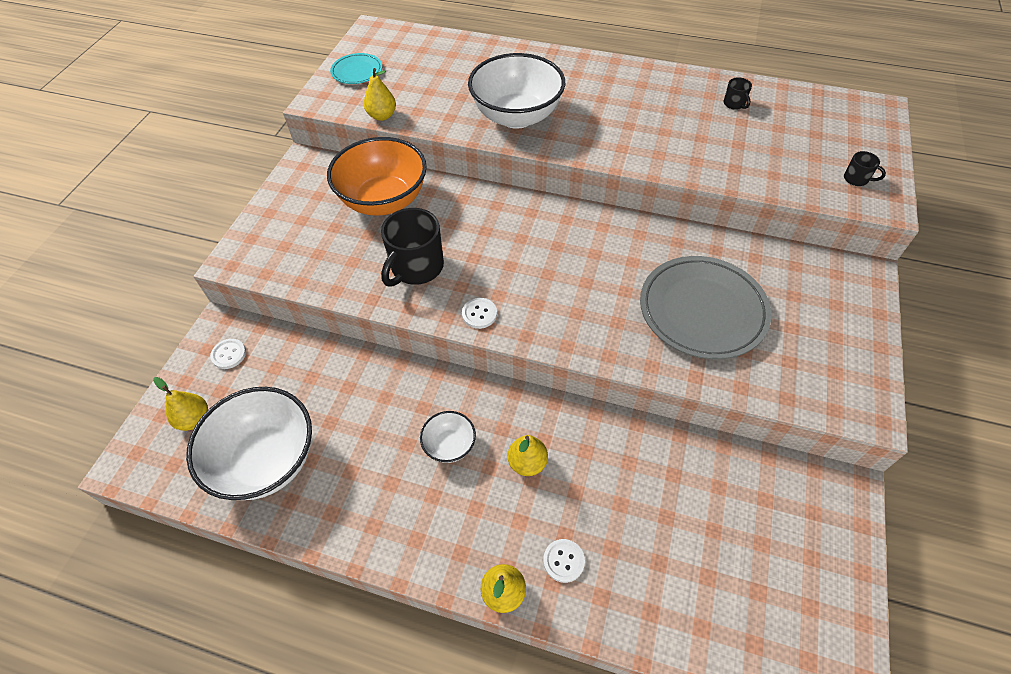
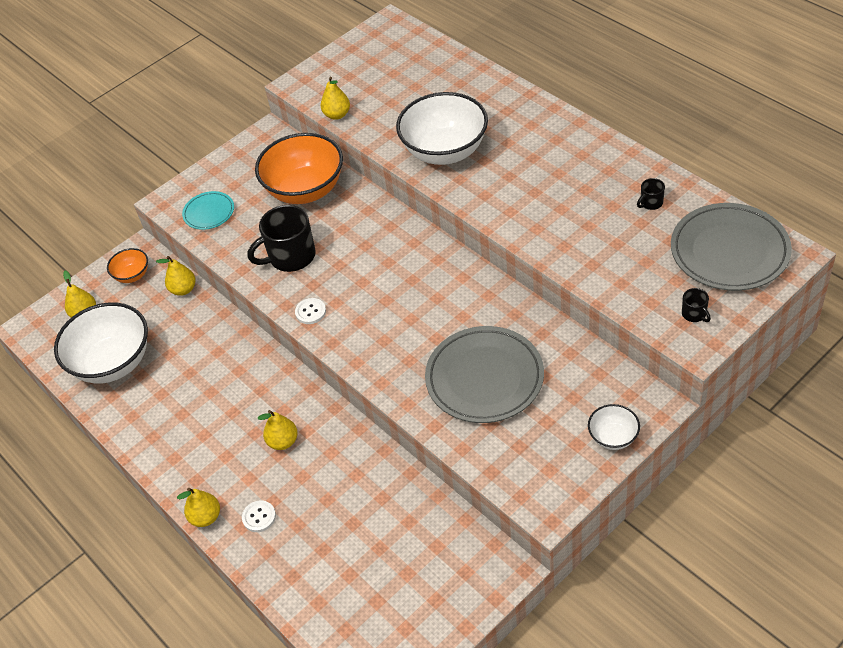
camera: 35 degrees right, 5 degrees down
(229, 354) = (132, 275): white button -> orange bowl
(300, 347) = (183, 289): none -> yellow pear
(357, 71) = (346, 64): turquoise plate -> turquoise plate (209, 213)
(450, 445) = (238, 405): white bowl -> white bowl (613, 437)
(734, 104) = (651, 203): black mug -> black mug turned 45 degrees clockwise
(832, 121) = (729, 251): none -> grey plate

